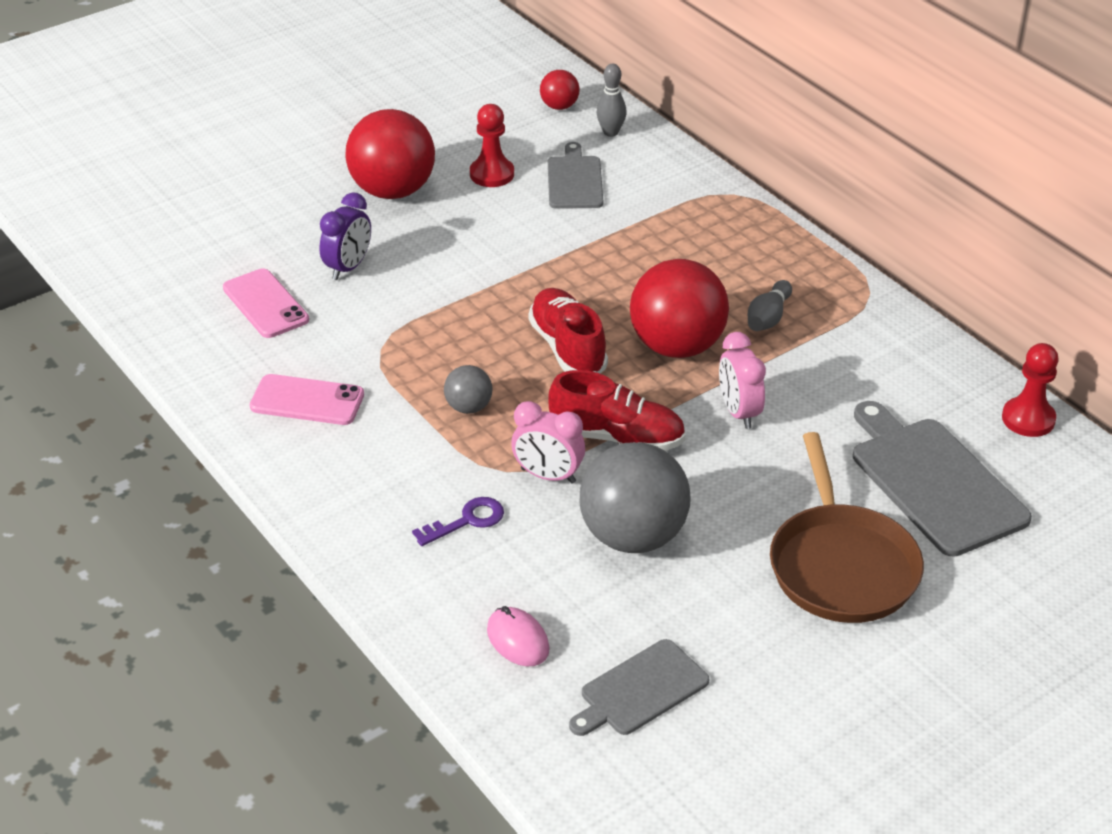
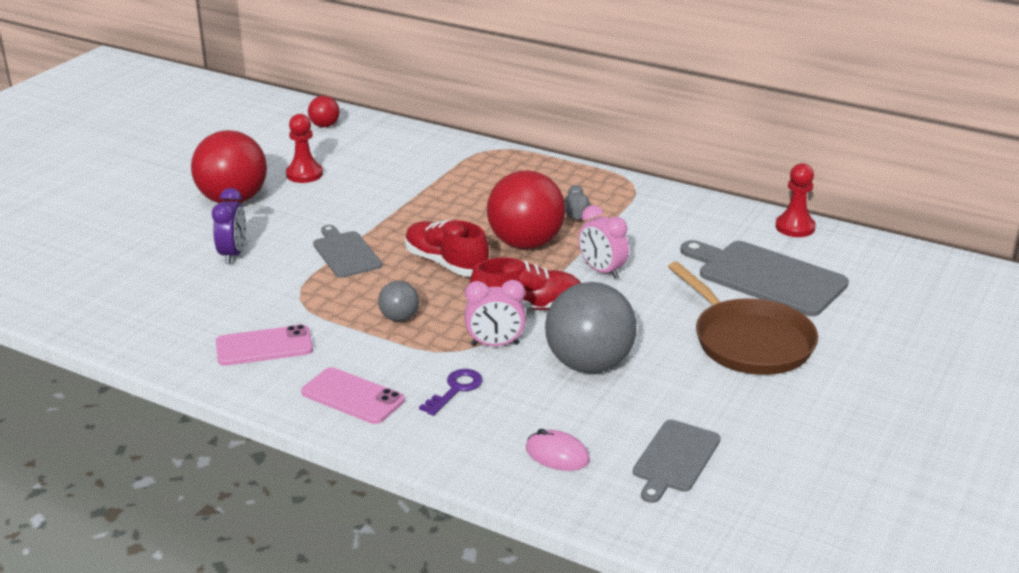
camera: 25 degrees left, 10 degrees down
(265, 304) = (181, 293): pink phone -> pink phone (352, 396)
(575, 180) = (371, 165): grey cutting board -> grey cutting board (346, 253)
(611, 132) = (375, 133): grey bowling pin -> none

